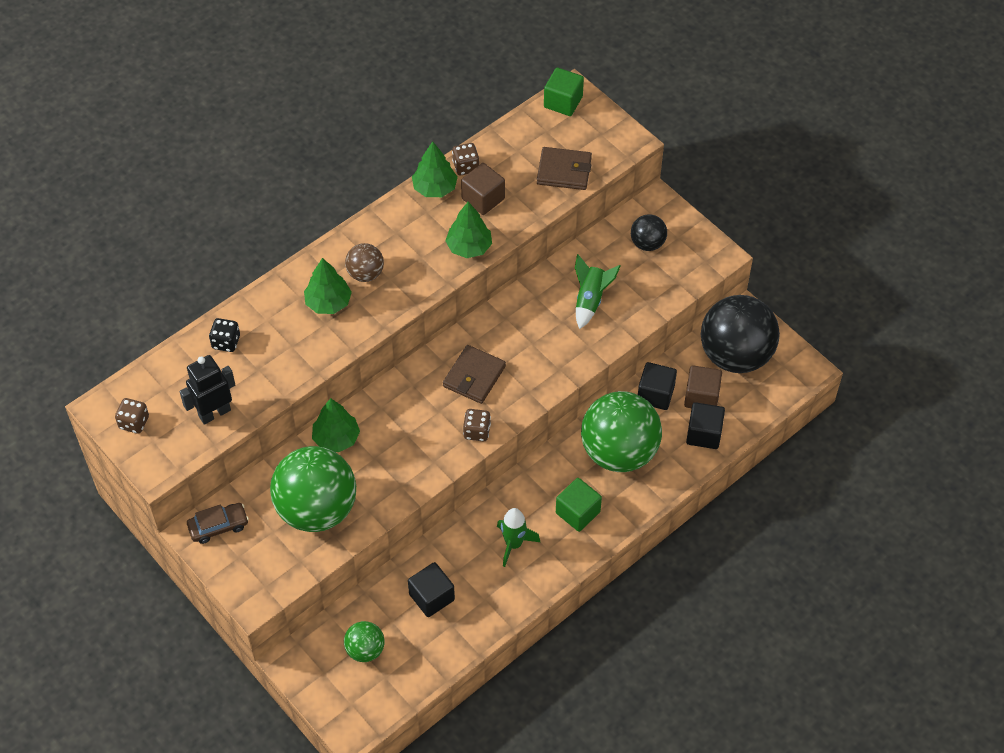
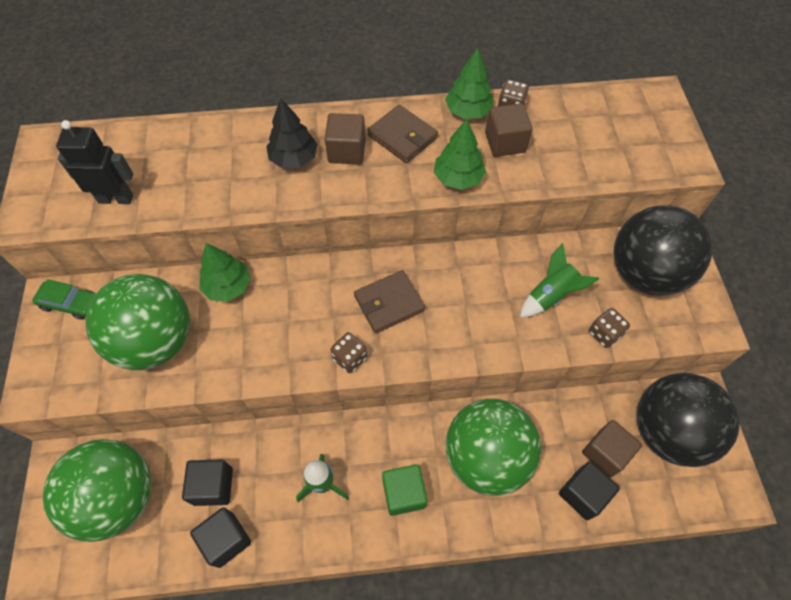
camera: 35 degrees right, 5 degrees up
(134, 422) = (51, 168): brown dice -> brown dice (604, 334)
(218, 526) = (70, 303): brown car -> green car
(226, 342) = (183, 144): black dice -> none
(328, 303) = (294, 158): green tree -> black tree
(365, 273) = (346, 151): brown ball -> brown cube
(365, 650) = (118, 497): green ball -> green ball, size x2.10
(563, 102) = (644, 97): green cube -> none
(564, 171) = (602, 157): brown wallet -> brown wallet (402, 137)
(647, 243) = (645, 273): black ball -> black ball, size x2.10
(655, 394) = (560, 421): black cube -> black cube (226, 539)

